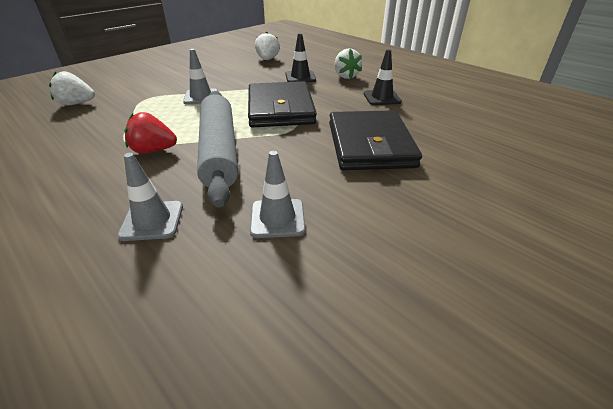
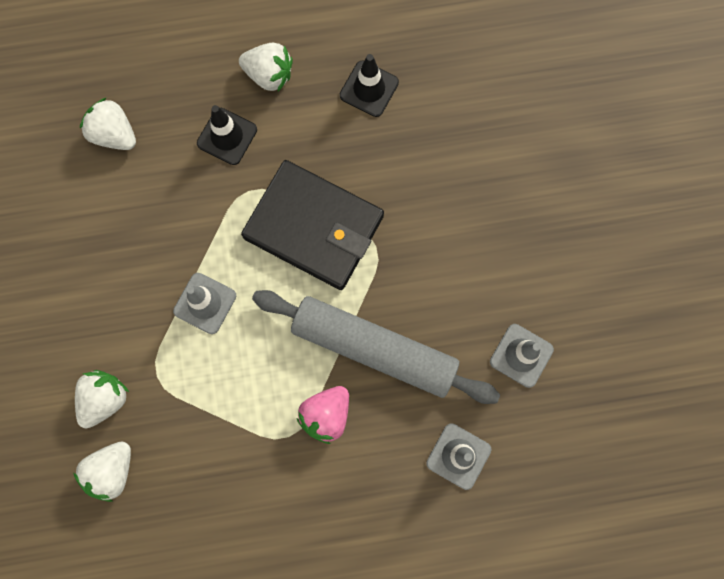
camera: 55 degrees left, 40 degrees up
(122, 91) = (105, 399): none -> white strawberry
(153, 150) = (326, 415): red strawberry -> pink strawberry
(370, 144) = (464, 193): black wallet -> none

